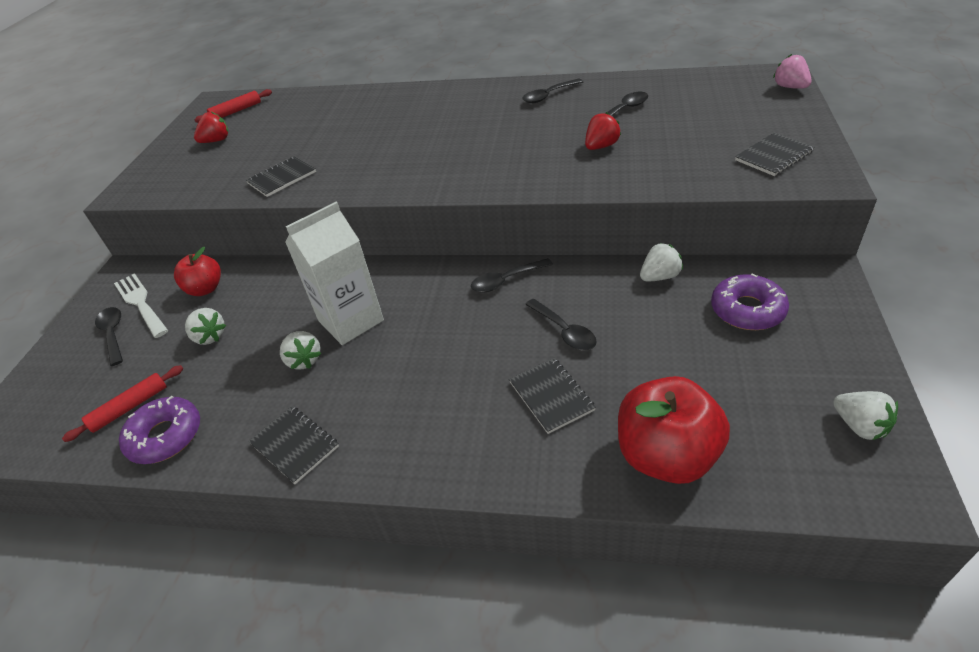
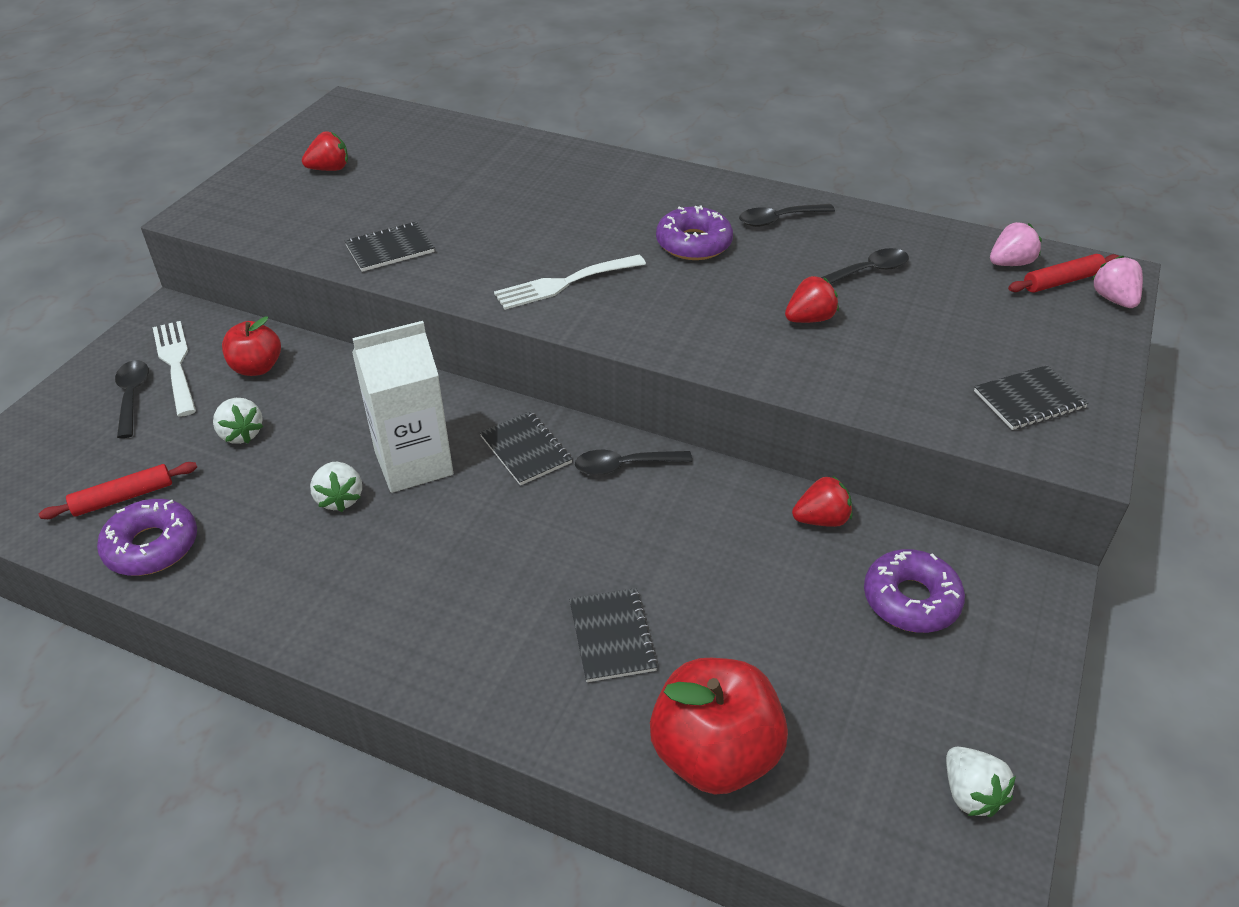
camera: 10 degrees right, 0 degrees up
(236, 111) = (369, 130): red rolling pin -> red rolling pin (1062, 281)
(294, 445) = (291, 603): black notebook -> black notebook (526, 449)
(419, 168) = (564, 283): none -> white fork
(498, 123) = (693, 243): none -> purple donut
(564, 331) = (666, 557): black spoon -> none
(659, 277) = (821, 519): white strawberry -> red strawberry
(713, 84) = (1010, 263): none -> pink strawberry

